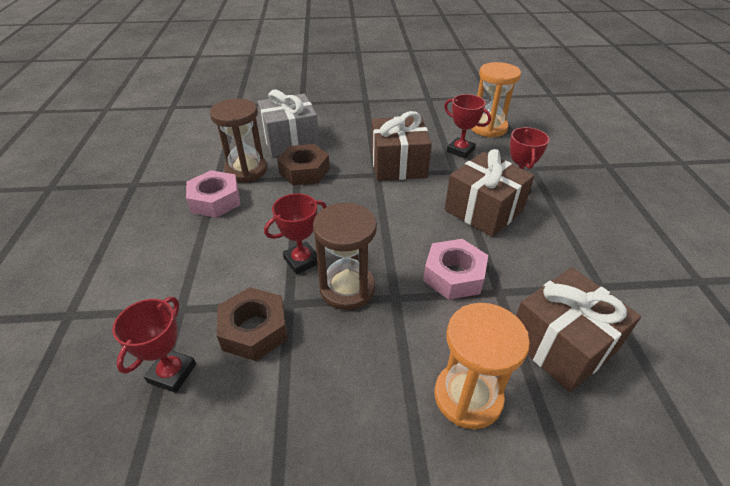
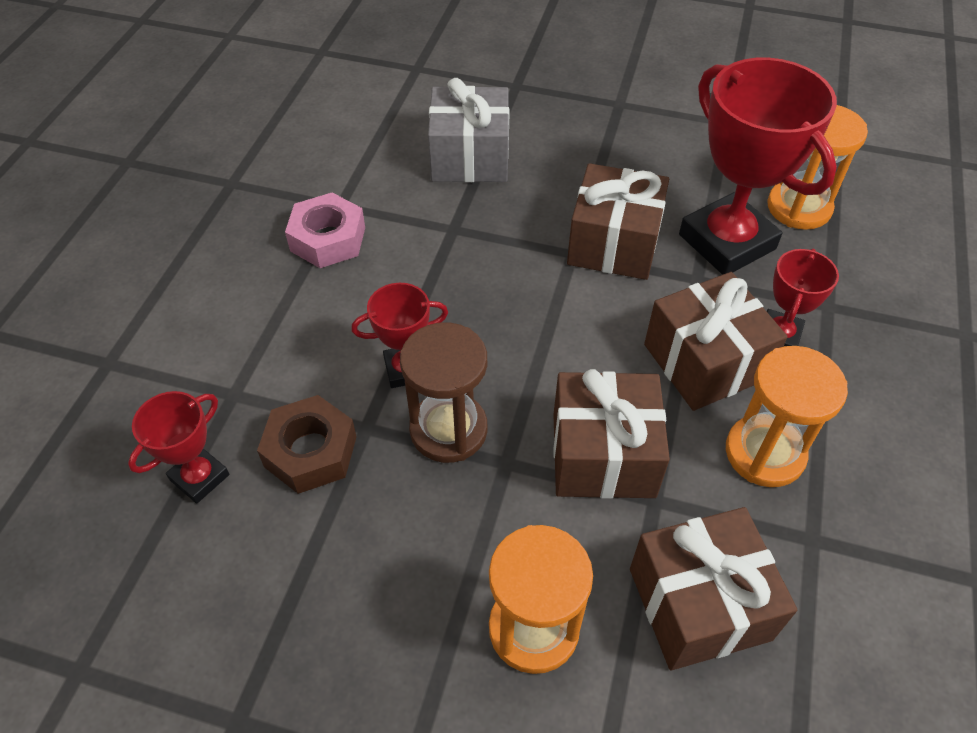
camera: 20 degrees right, 10 degrees up
(246, 170) = (387, 197): brown hourglass -> none
(304, 171) = (468, 219): brown nut -> none
(454, 275) = (603, 455): pink nut -> brown gift
(460, 150) = (727, 242): red trophy -> red trophy, size x2.00
(545, 248) = (764, 453): none -> orange hourglass

